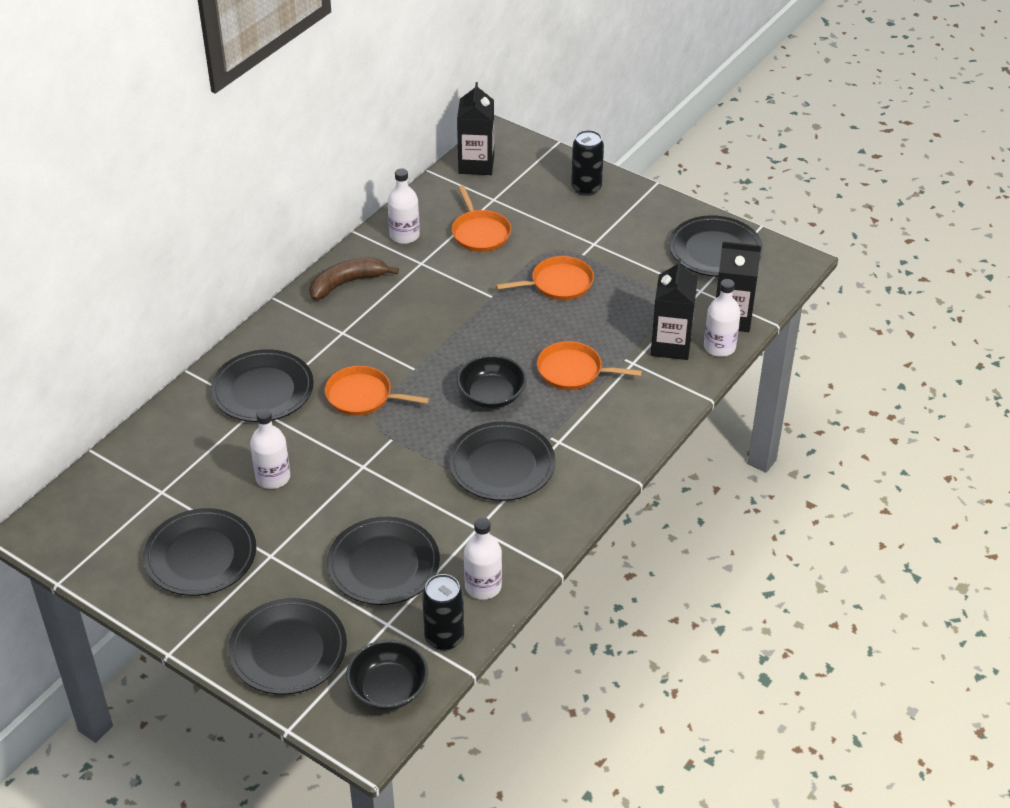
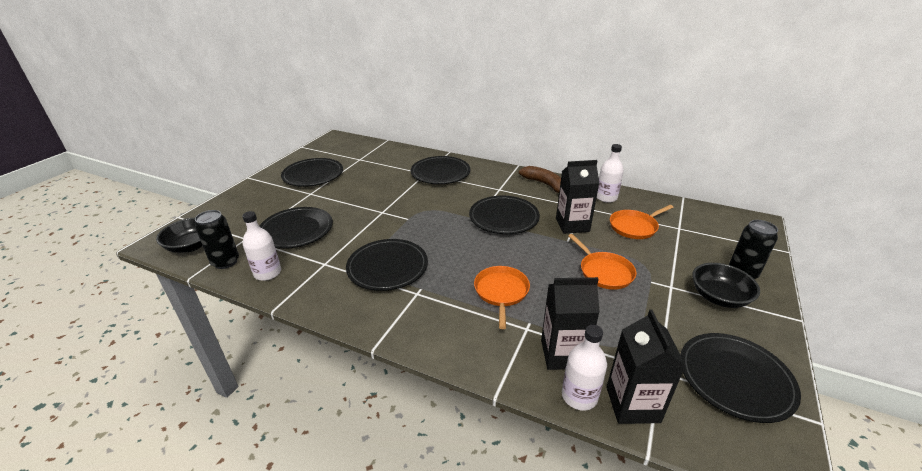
camera: 80 degrees right, 10 degrees down
(273, 477) = (371, 185): white bottle -> none
(288, 650) = (237, 208): black plate -> black plate (504, 218)
(362, 396) = (444, 203): orange pan -> none
(476, 164) = (711, 215): black carton -> black carton (572, 225)
(491, 395) = (460, 253): black bowl -> black bowl (719, 297)

